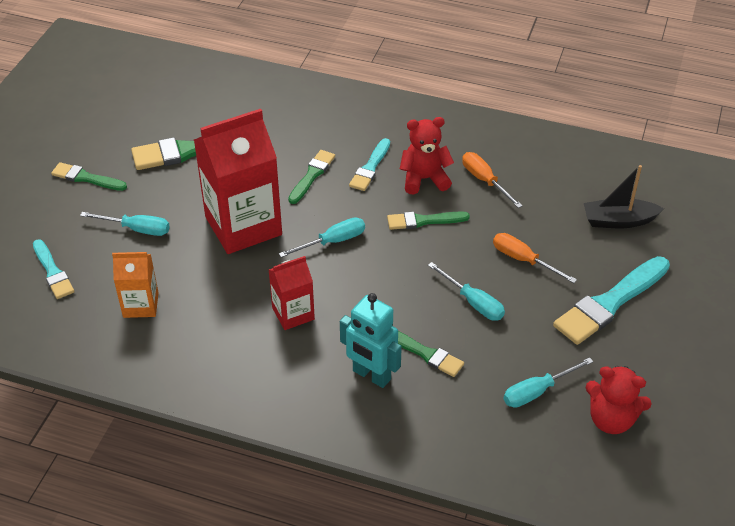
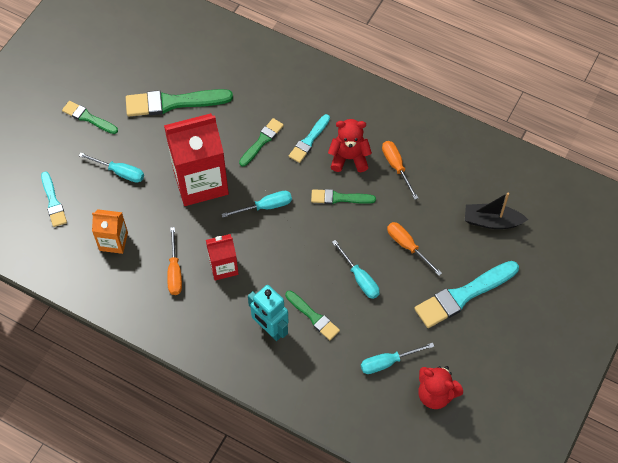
camera: 10 degrees right, 15 degrees up
(229, 328) = (175, 272): none -> orange screwdriver

